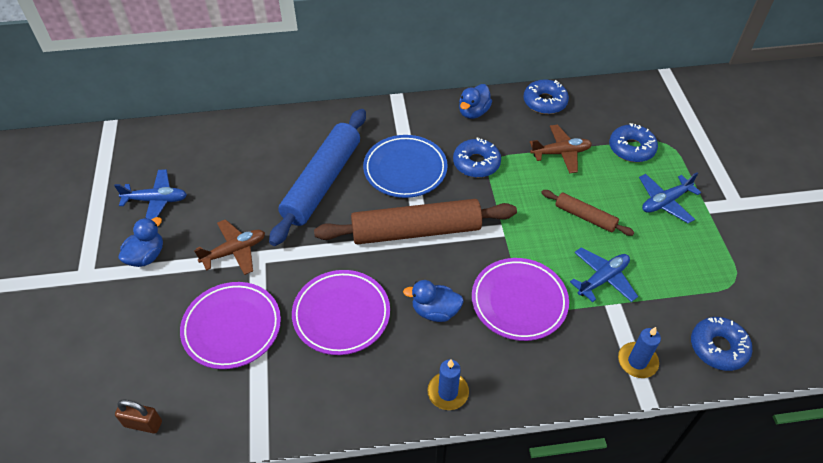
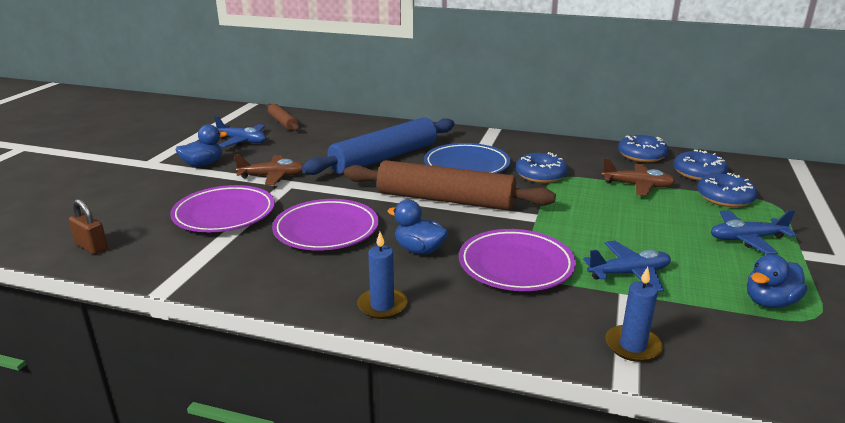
camera: 25 degrees right, 25 degrees down
(473, 112) = (561, 148): blue duck -> blue duck (769, 302)
(585, 217) = (637, 228): brown rolling pin -> brown rolling pin (283, 122)
(718, 347) = (760, 366): blue donut -> blue donut (699, 173)

